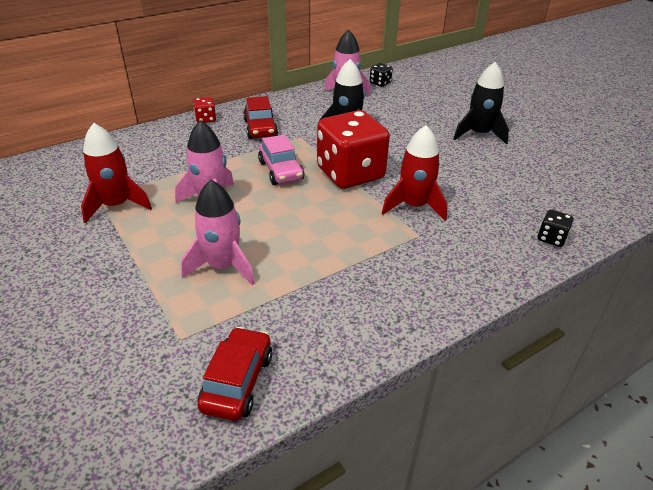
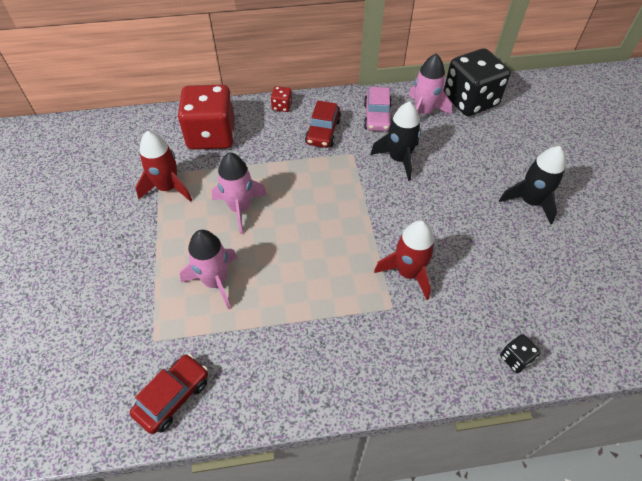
camera: 25 degrees right, 15 degrees up
(281, 171) = (314, 190): pink car -> pink car (377, 117)
(350, 173) = (373, 213): red dice -> red dice (211, 135)
(380, 83) = (470, 101): black dice -> black dice, size x2.45

